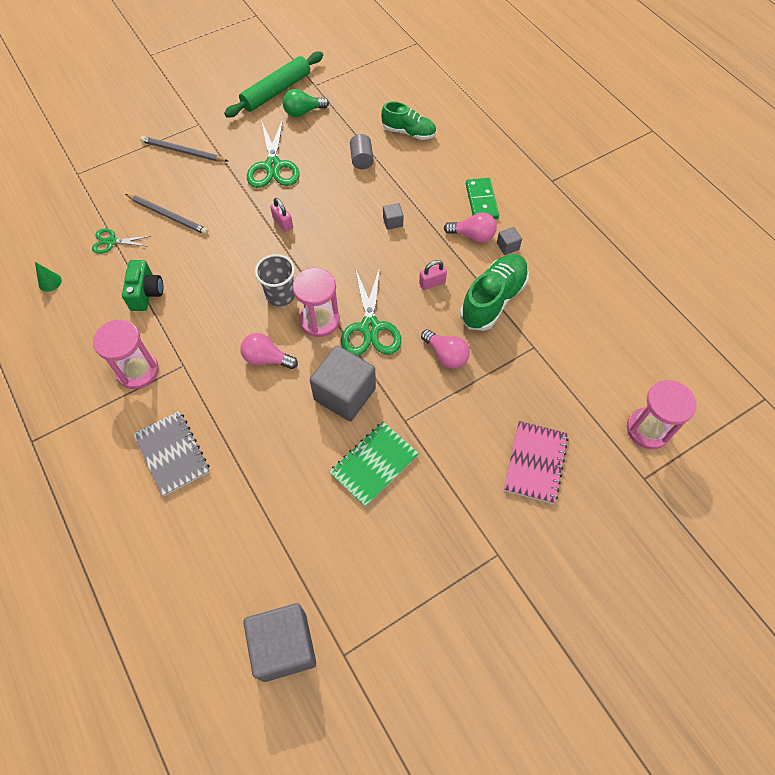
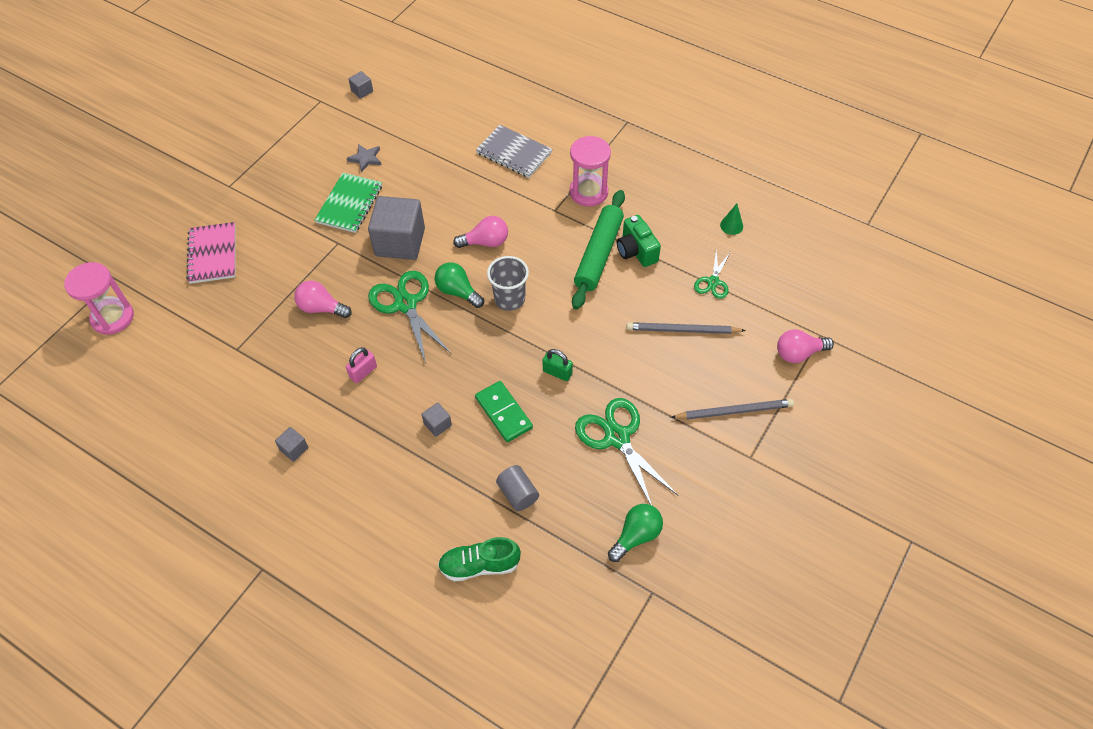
camera: 155 degrees right, 5 degrees down
(111, 242) = (713, 282): green scissors -> green scissors turned 135 degrees clockwise
(276, 91) = (695, 555): green rolling pin -> green rolling pin (599, 254)
(283, 223) = (557, 372): pink padlock -> green padlock
(284, 646) = (362, 91): grey cube -> grey cube, size x0.43
(319, 320) = (458, 292): pink hourglass -> green light bulb
(330, 522) = (365, 159): none -> grey star
(473, 236) = (339, 446): pink light bulb -> pink light bulb (798, 353)
(481, 201) = (344, 497): green domino -> green domino (503, 413)
(493, 300) = (292, 380): green shoe -> none

